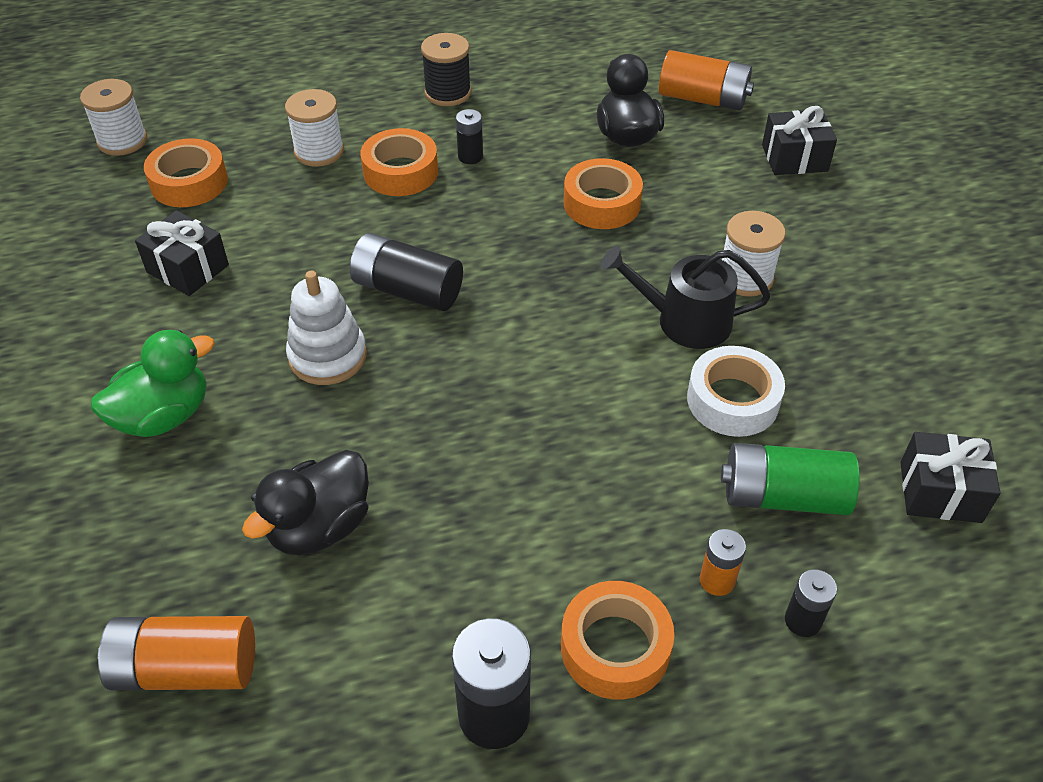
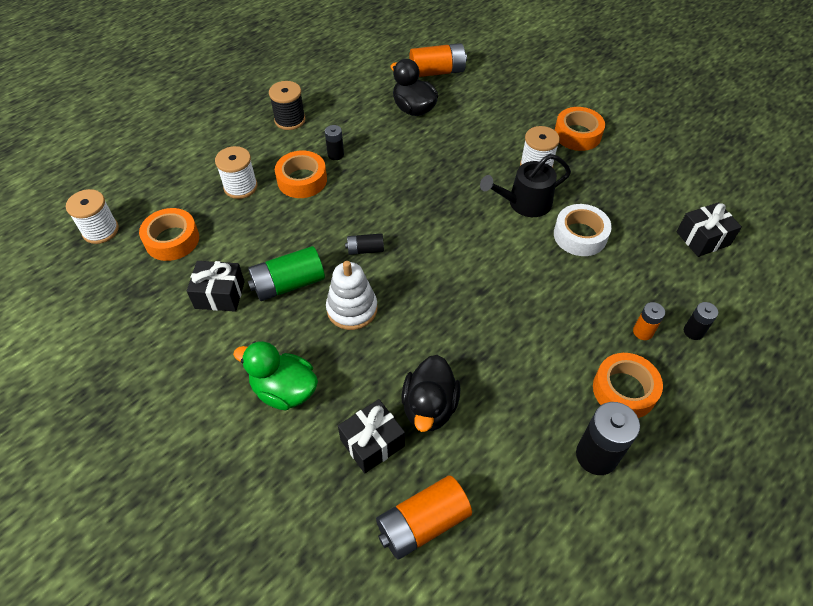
camera: 30 degrees left, 5 degrees up
(164, 416) = (284, 390): green duck -> green duck turned 90 degrees counterclockwise
(407, 290) = (365, 250): black battery -> black battery, size x0.55
(602, 203) = (431, 154): orange tape -> orange tape (577, 134)
(783, 496) = (639, 274): green battery -> green battery (288, 284)
(794, 158) = (509, 89): black gift -> black gift (372, 443)

